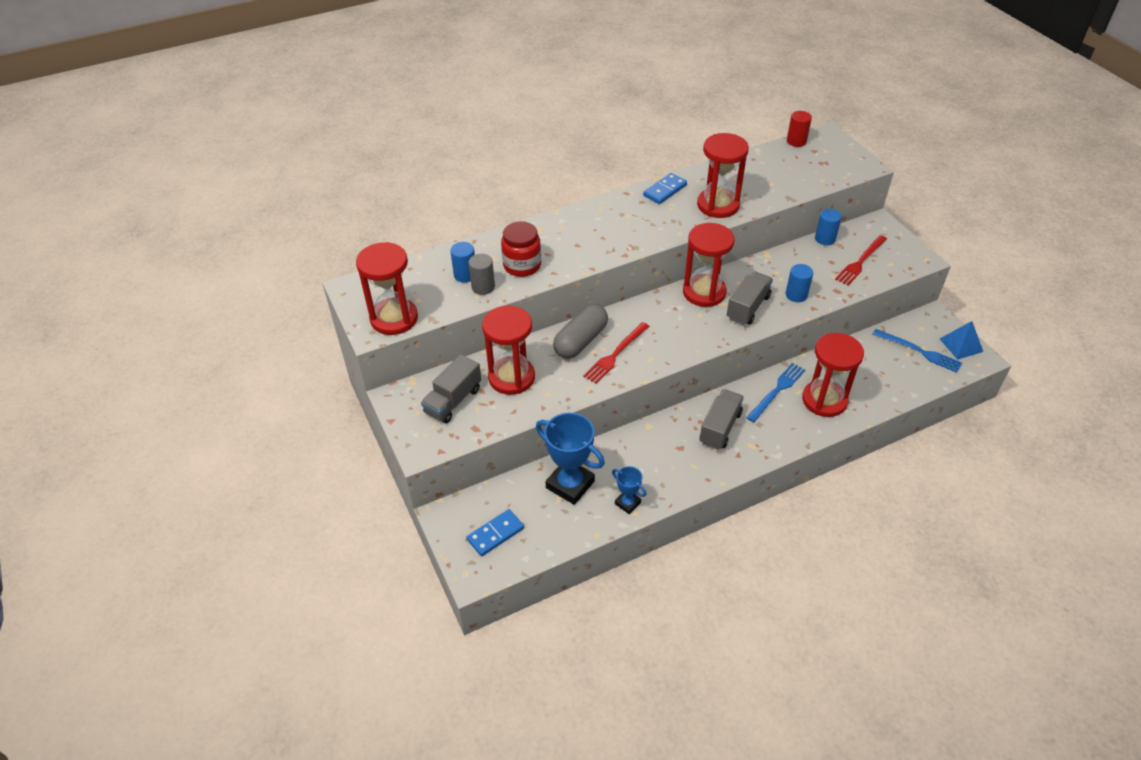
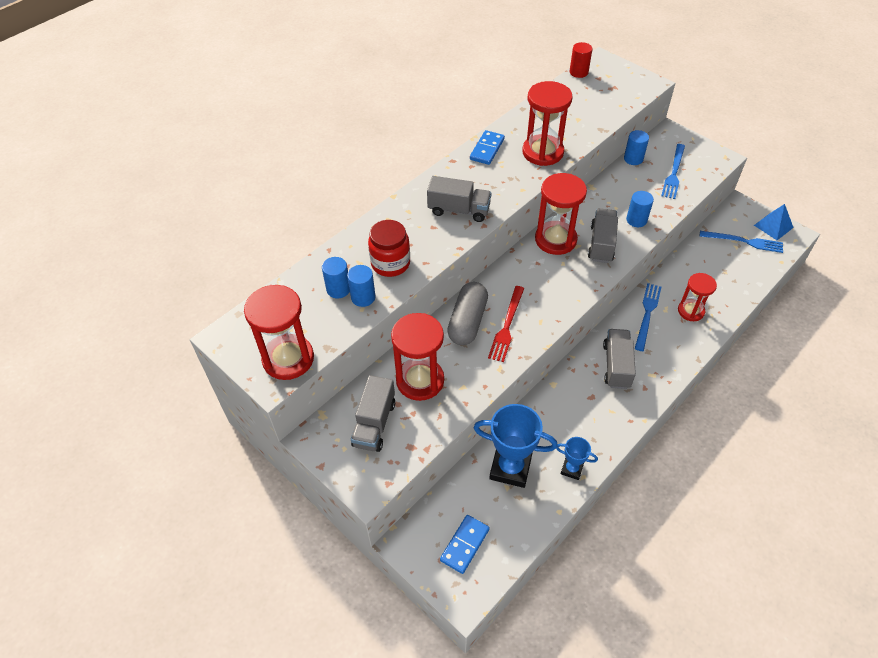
camera: 20 degrees left, 5 degrees up
(483, 287) = (363, 297): grey cylinder -> blue cylinder
(608, 236) = (459, 210): none -> grey truck
(824, 400) = (691, 311): red hourglass -> red hourglass, size x0.63
(860, 262) = (674, 173): red fork -> blue fork

